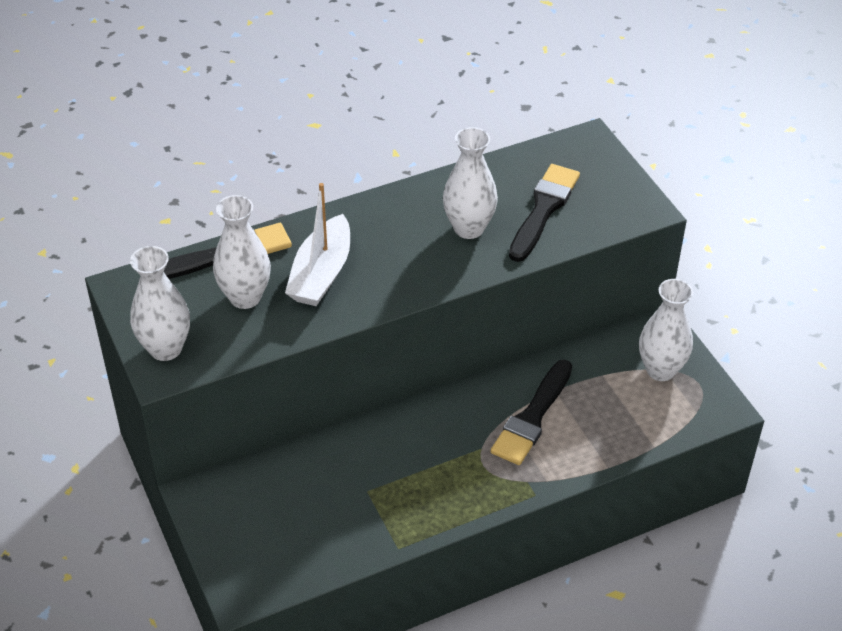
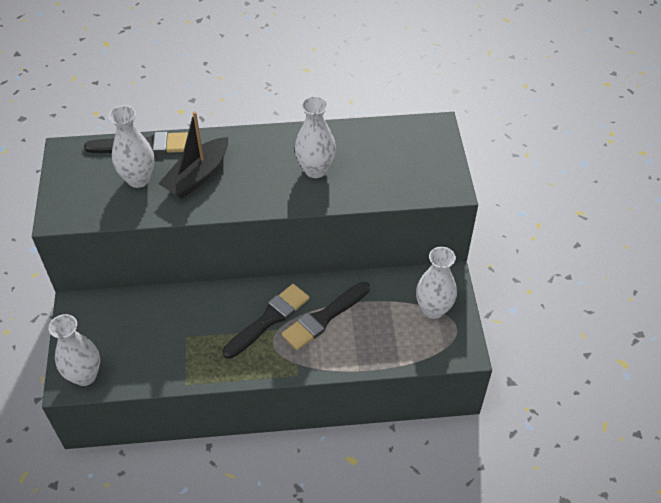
camera: 20 degrees right, 5 degrees up
(165, 348) = (68, 201): white vase -> white vase (85, 375)
(321, 273) = (197, 176): white boat -> black boat
(543, 209) = (376, 169): black brush -> black brush (269, 319)

